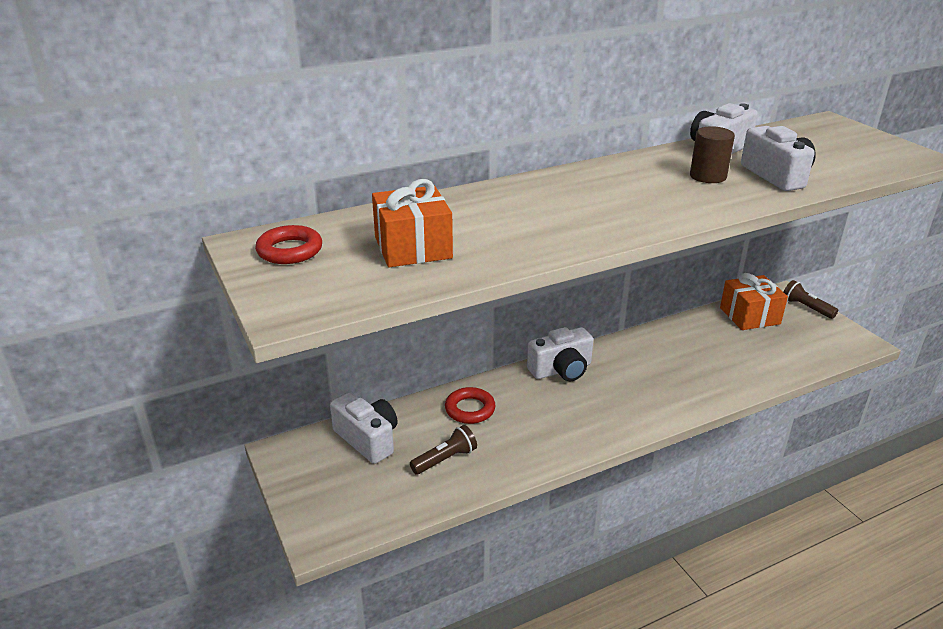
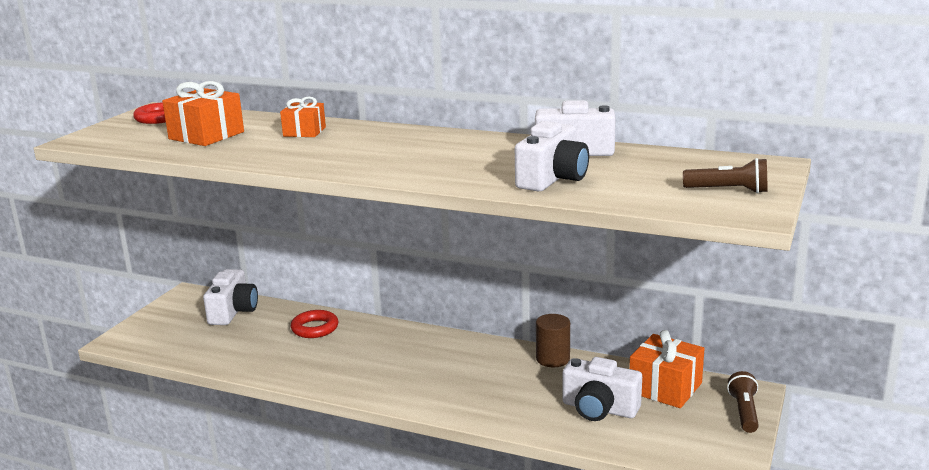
camera: 50 degrees right, 10 degrees down
(445, 459) = (244, 344): brown flashlight -> brown flashlight (728, 190)
(489, 207) = (304, 132): none -> orange gift
(561, 370) = (420, 339): white camera -> white camera (599, 409)
(708, 176) = (498, 162): brown cylinder -> brown cylinder (553, 359)

